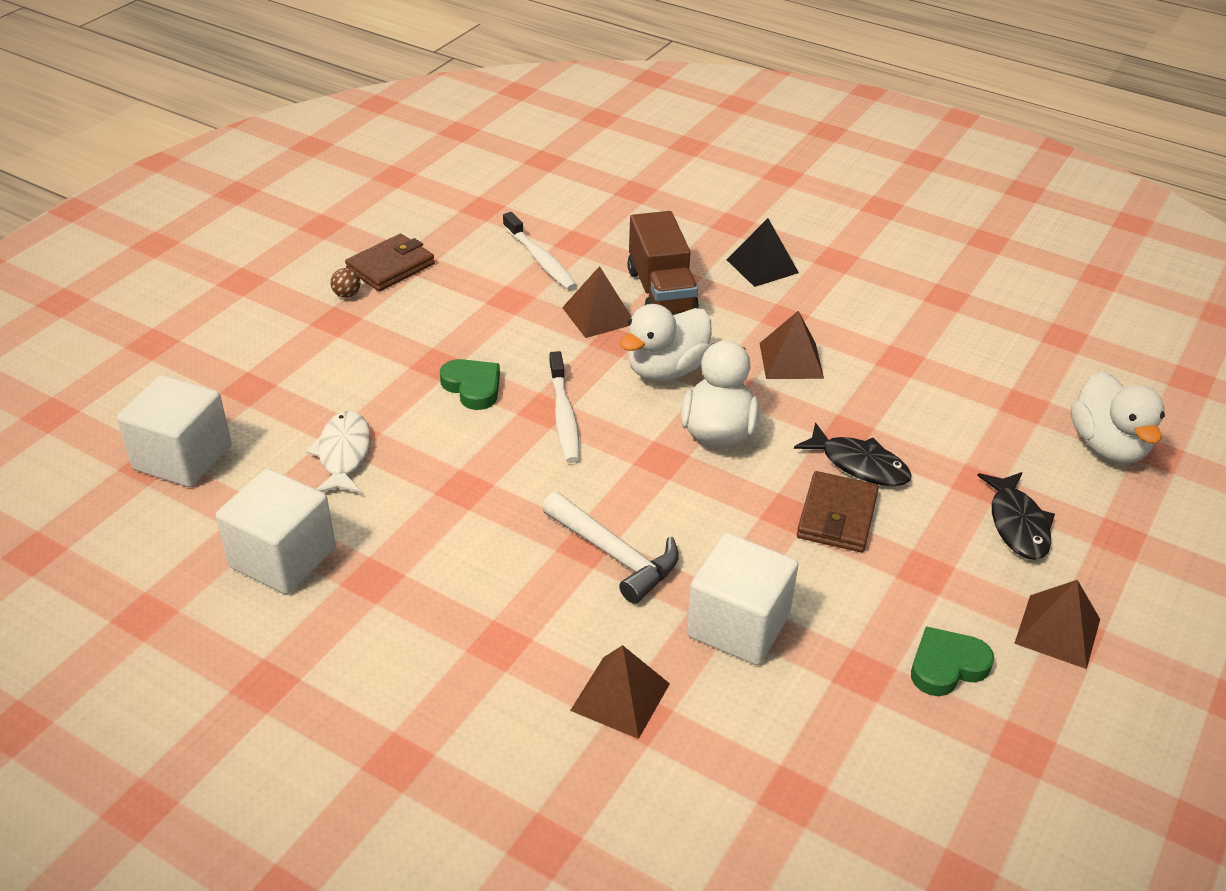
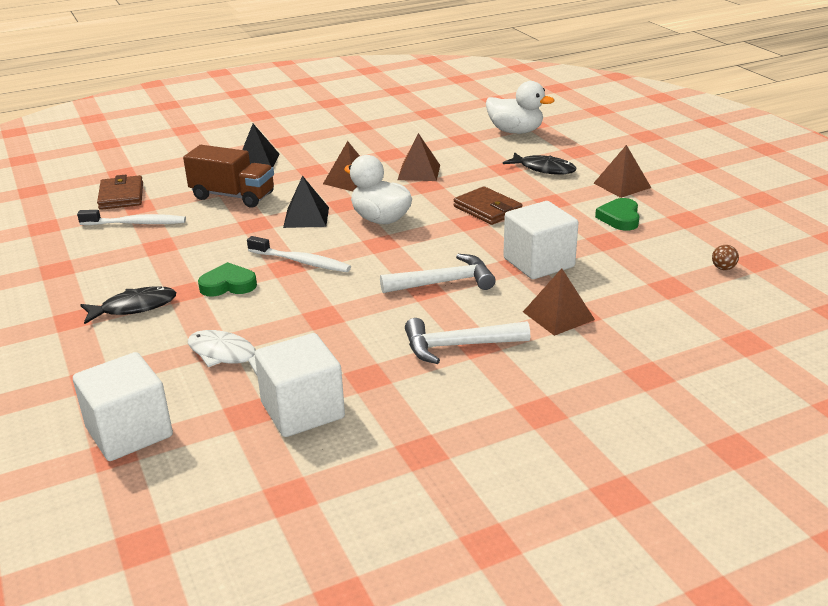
camera: 55 degrees left, 10 degrees down
(347, 294) = (49, 306): brown ball -> brown ball (723, 268)
(390, 267) = (47, 279): brown wallet -> brown wallet (121, 196)
(483, 628) = (458, 346): none -> white hammer
(598, 315) = (223, 222): brown pyramid -> brown pyramid (419, 172)
(666, 370) = (306, 217): white duck -> black pyramid
(859, 464) = (456, 191): black fish -> black fish (134, 307)

